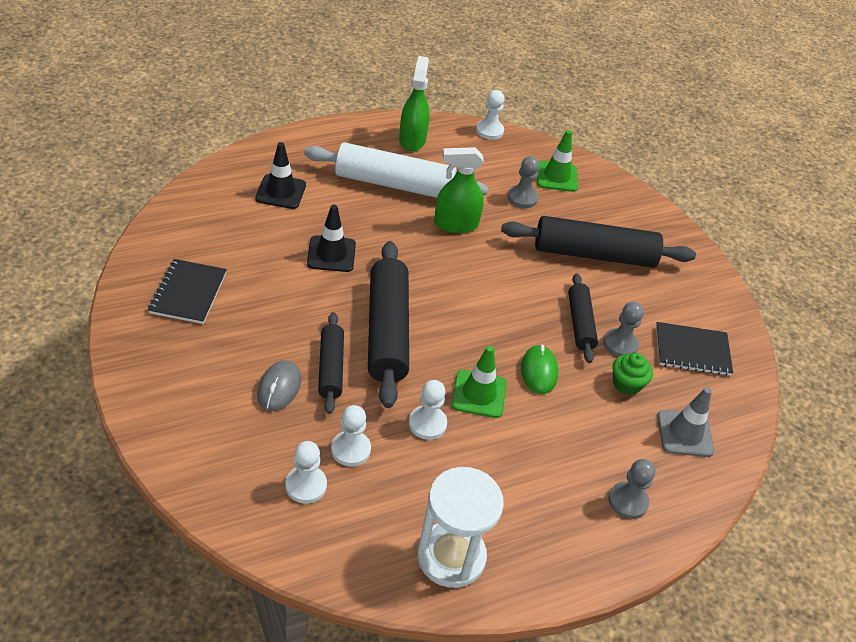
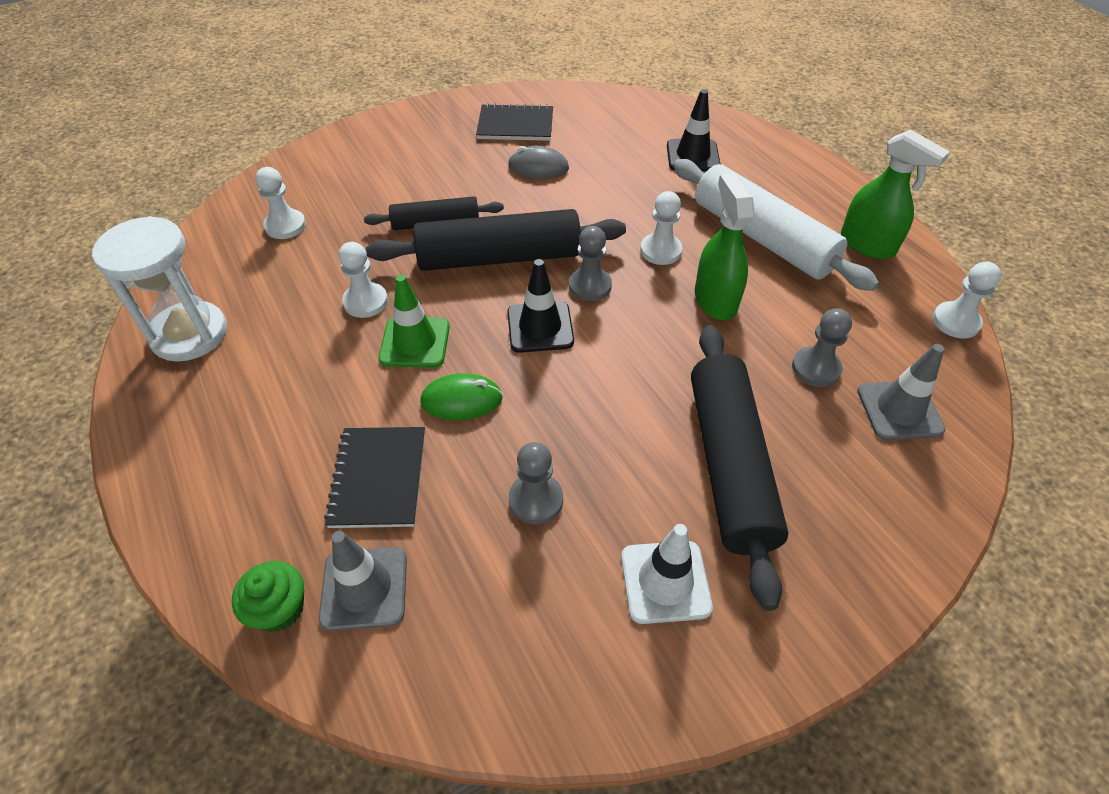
camera: 90 degrees right, 5 degrees up
(279, 388) = (404, 194): grey mouse -> grey mouse (538, 167)
(331, 254) = (608, 203): black traffic cone -> black traffic cone (540, 327)
(350, 449) = (328, 249): white pawn -> white pawn (660, 251)
(394, 184) = (762, 237): white rolling pin -> white rolling pin turned 45 degrees counterclockwise
(412, 140) = (867, 244): green spray bottle -> green spray bottle turned 45 degrees clockwise
(556, 176) = (899, 410): green traffic cone -> grey traffic cone
(580, 323) = (566, 447): black rolling pin -> none
(626, 384) = (455, 507): green cupcake -> green cupcake (279, 609)
(628, 501) = (244, 504): grey pawn -> grey pawn (589, 286)
(670, 299) = (665, 582): none -> white traffic cone
(692, 350) = (547, 612): black notebook -> black notebook (379, 478)

